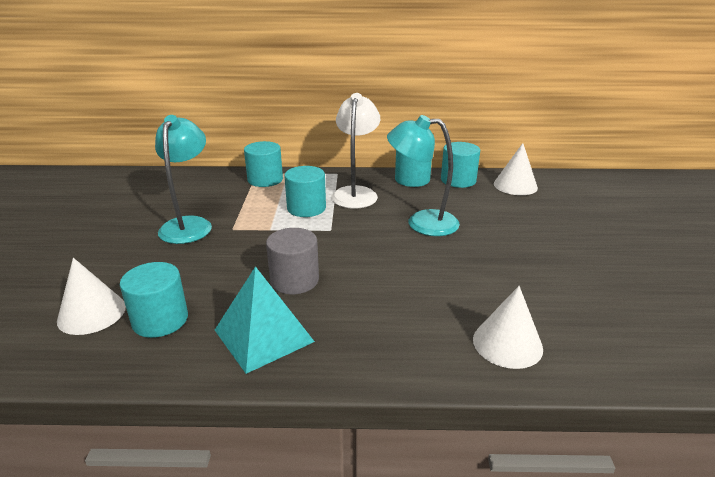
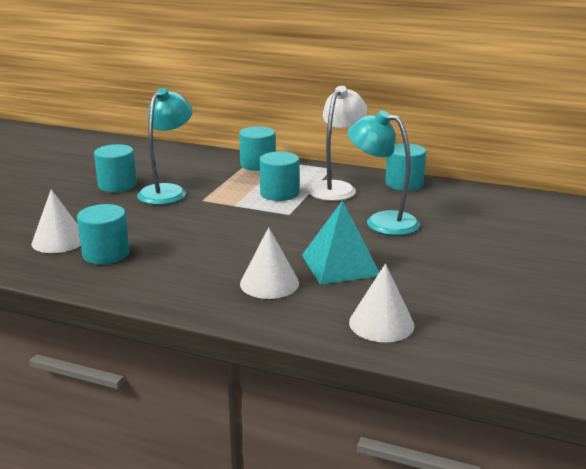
camera: 20 degrees right, 5 degrees down
(263, 335) = (178, 278): turquoise pyramid -> turquoise pyramid (340, 265)
(294, 280) = (229, 246): grey cylinder -> none
(458, 180) = (453, 191): turquoise cylinder -> turquoise cylinder (117, 185)
(515, 185) = (513, 204): white cone -> white cone (269, 283)

